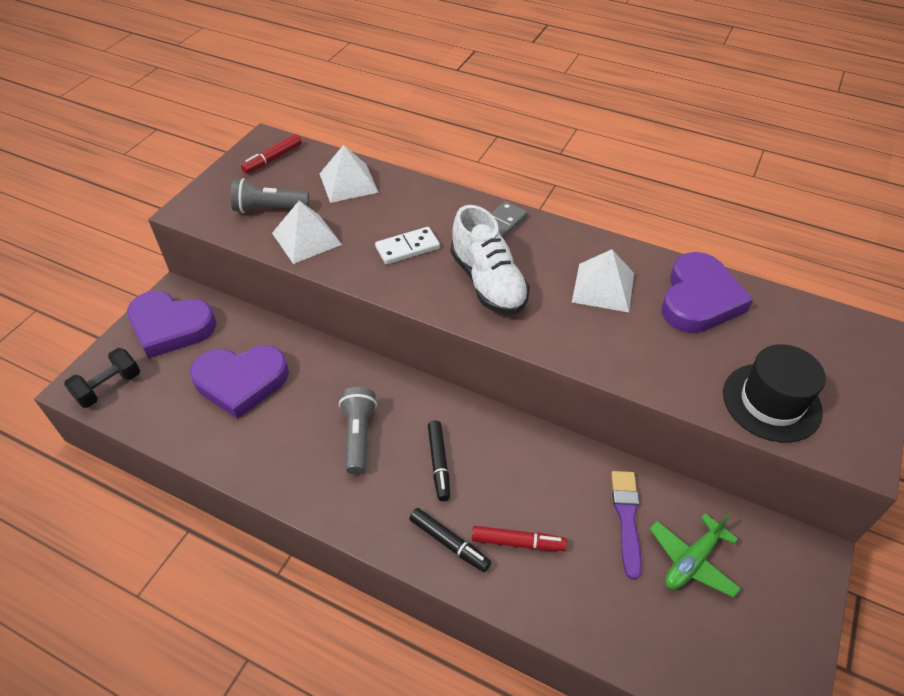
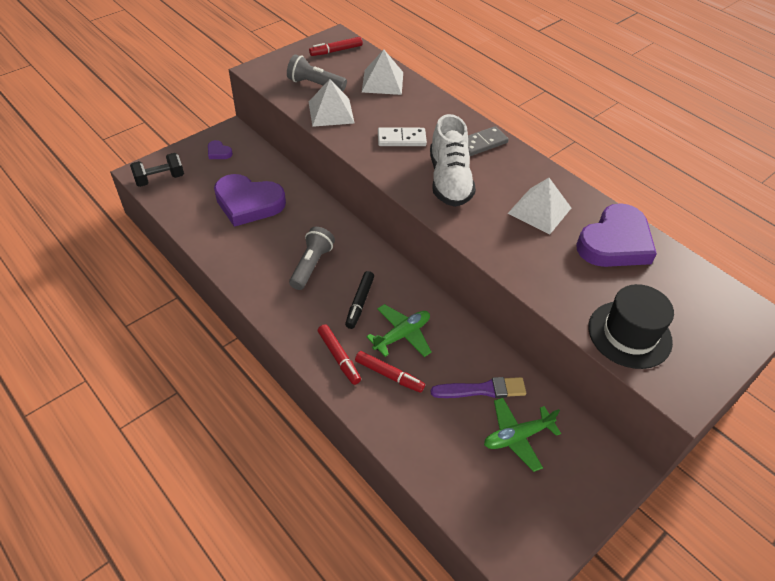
camera: 20 degrees right, 0 degrees up
(170, 327) = (219, 152): purple heart -> purple heart, size x0.42
(449, 542) = (339, 357): black marker -> red marker
(507, 486) = (402, 335): none -> green plane
(627, 519) = (482, 390): purple brush -> purple brush turned 60 degrees clockwise

